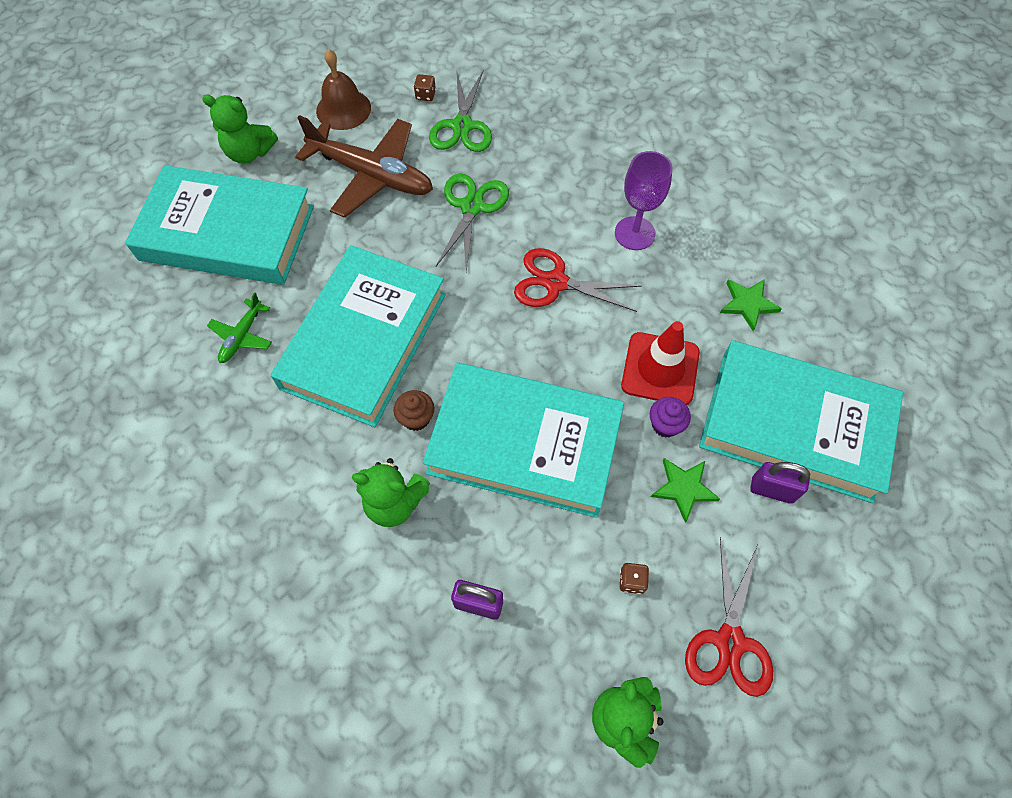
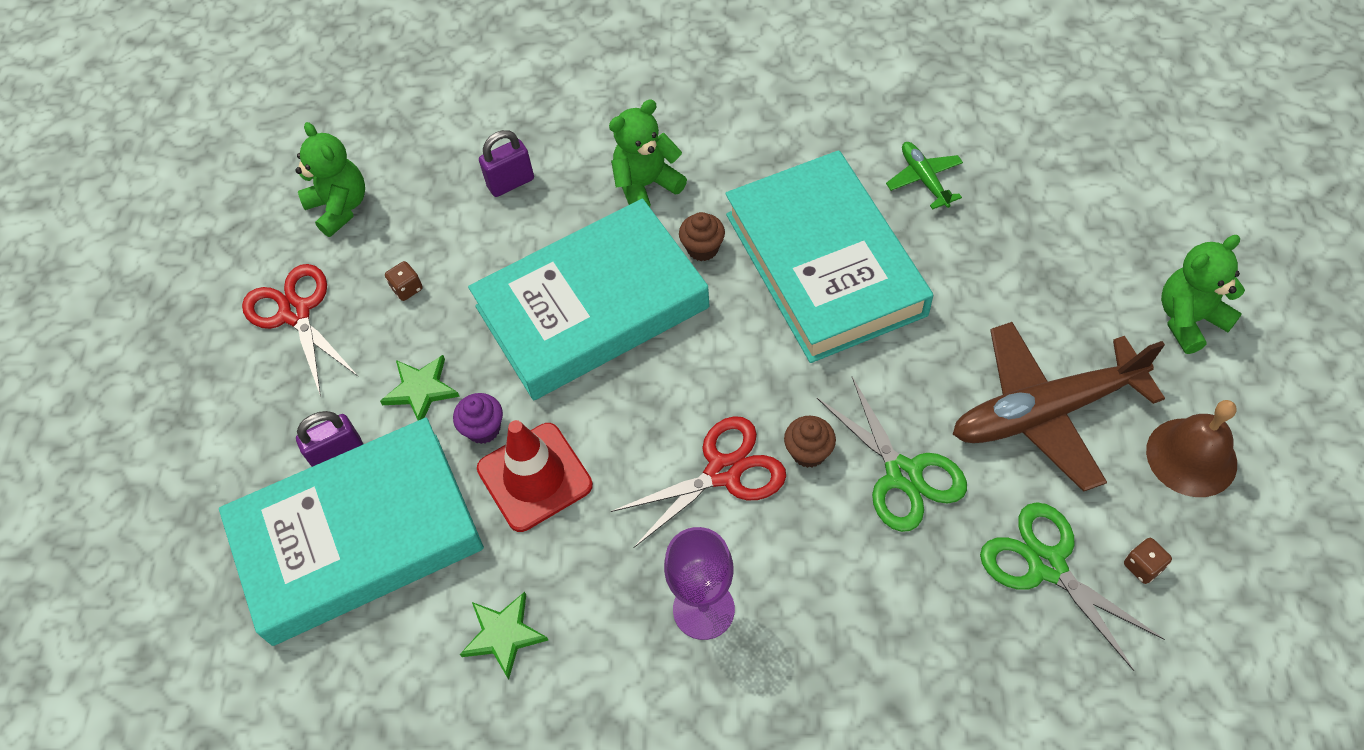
camera: 140 degrees right, 5 degrees down
(227, 233) = (1073, 235): turquoise book -> none
(502, 254) = (808, 452): none -> brown cupcake

